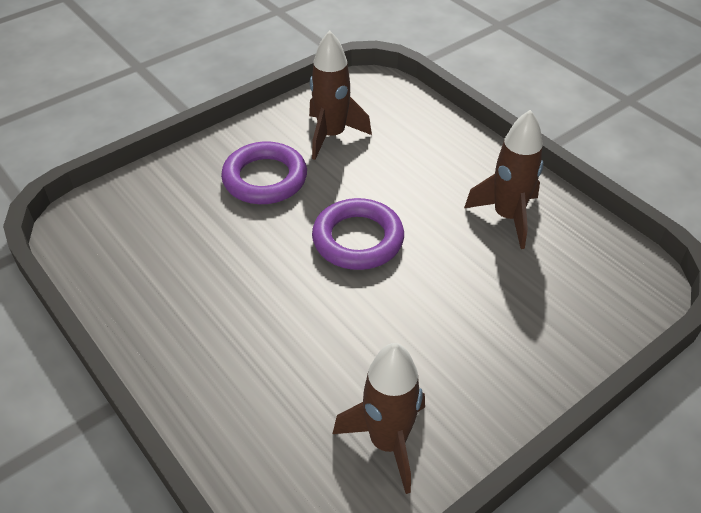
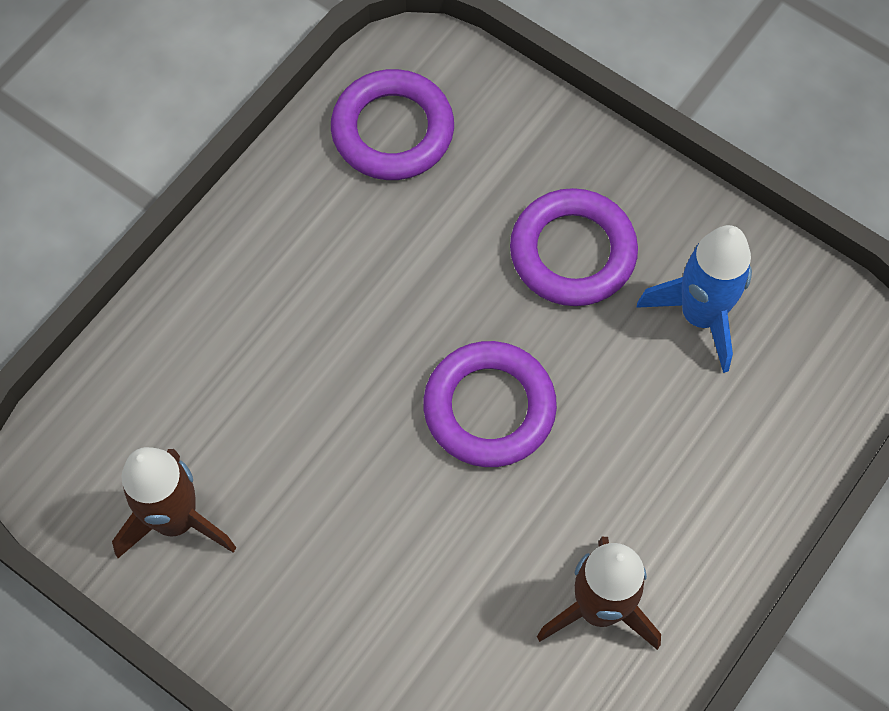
camera: 75 degrees right, 20 degrees up
(125, 247) = (392, 130): none -> purple ring
(332, 135) = (700, 315): brown rocket -> blue rocket

